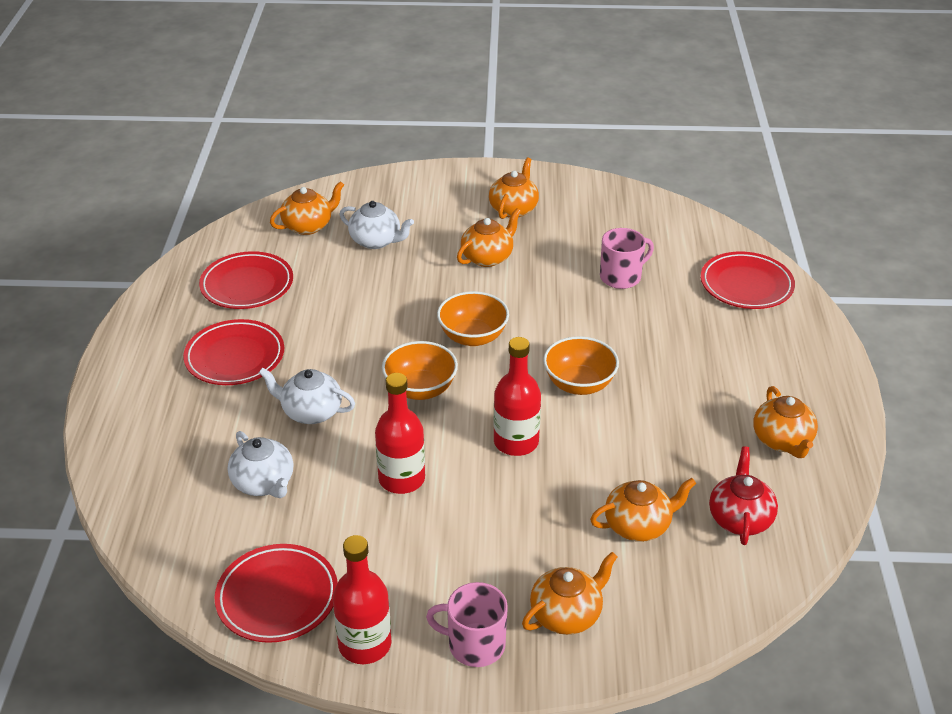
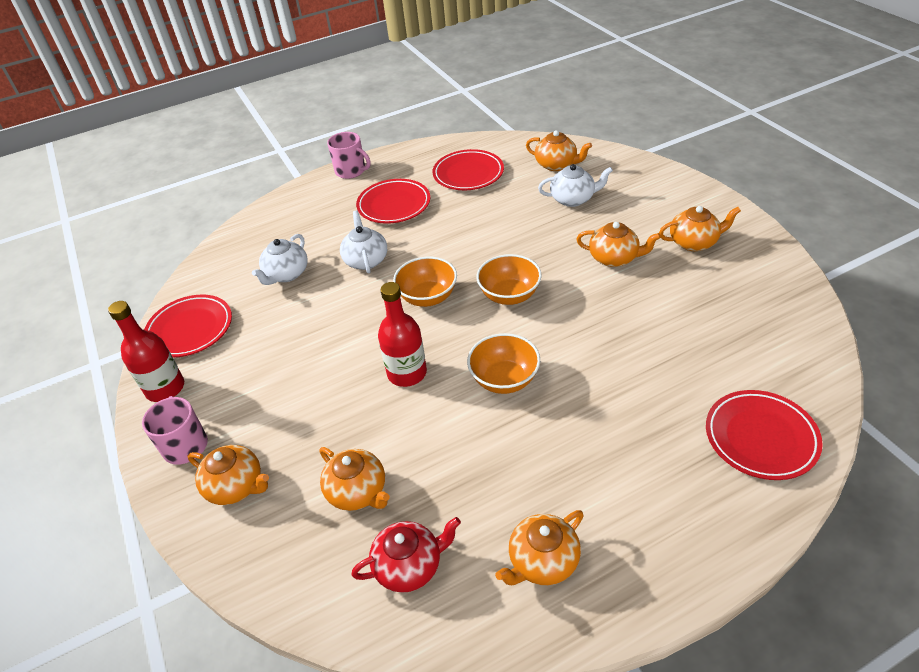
camera: 65 degrees right, 5 degrees up
(376, 241) = (573, 199): white teapot -> white teapot turned 90 degrees counterclockwise
(401, 479) = (328, 332): red bottle -> none
(621, 277) = (674, 344): pink mug -> pink mug (351, 171)

